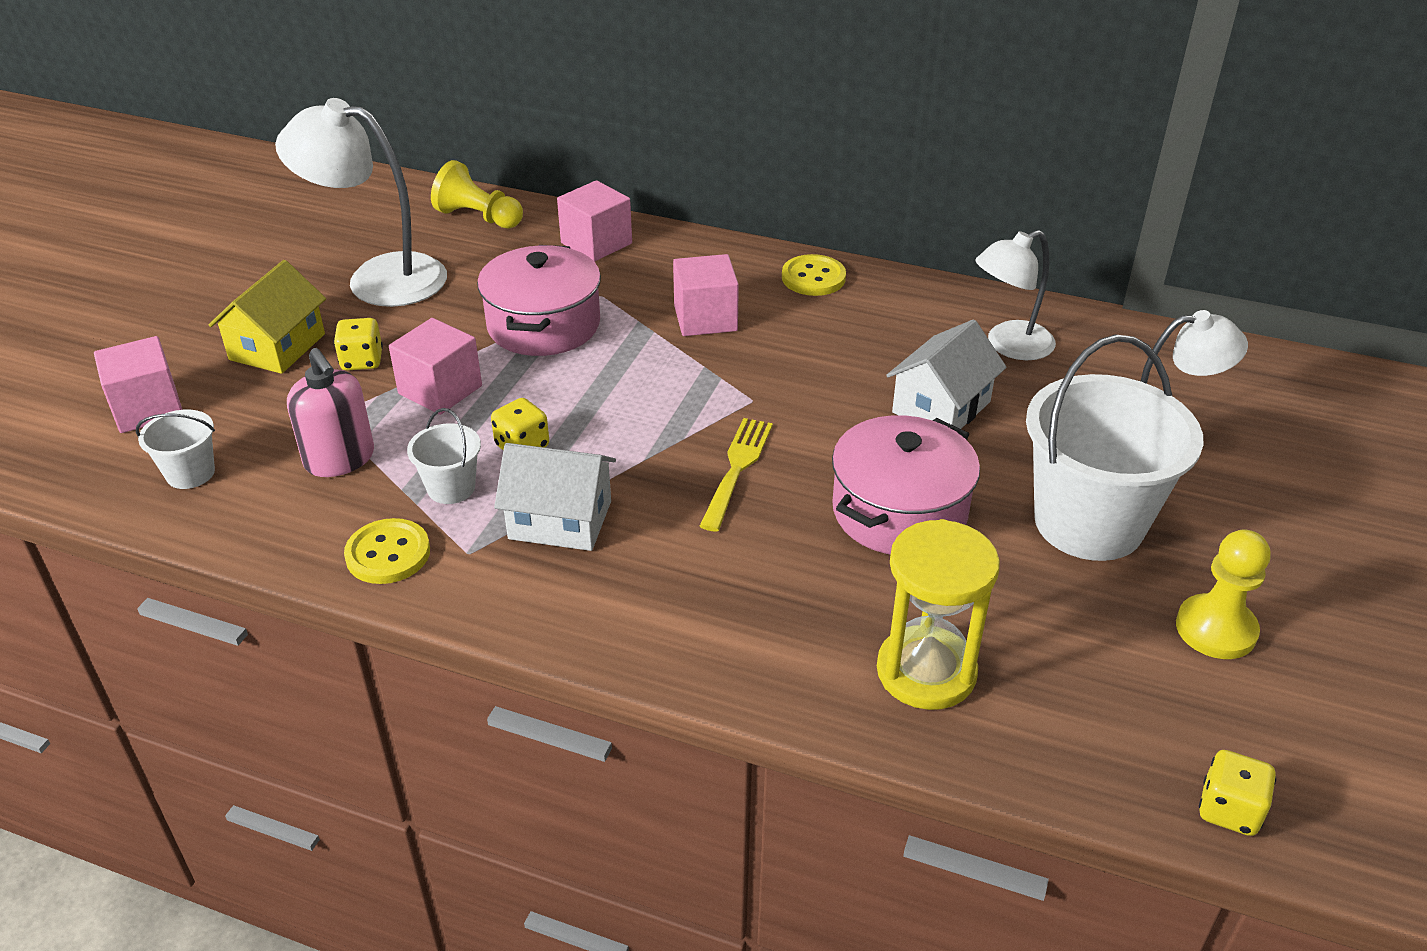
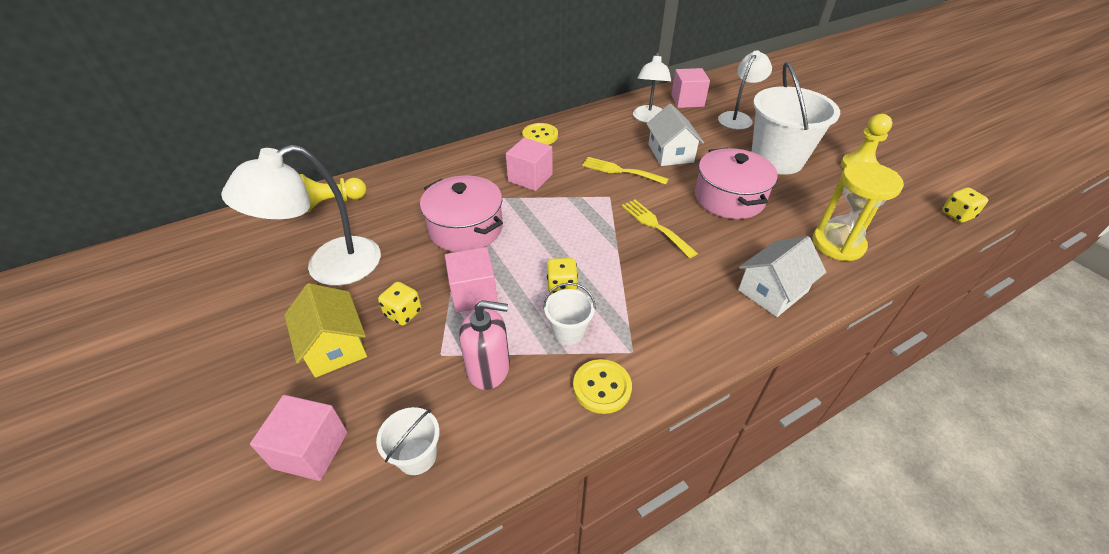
camera: 50 degrees left, 5 degrees up
(560, 520) = (638, 302): white house -> white house (773, 291)
(596, 243) = (420, 178): pink cube -> pink cube (687, 101)
(826, 382) = (620, 171): none -> yellow fork

